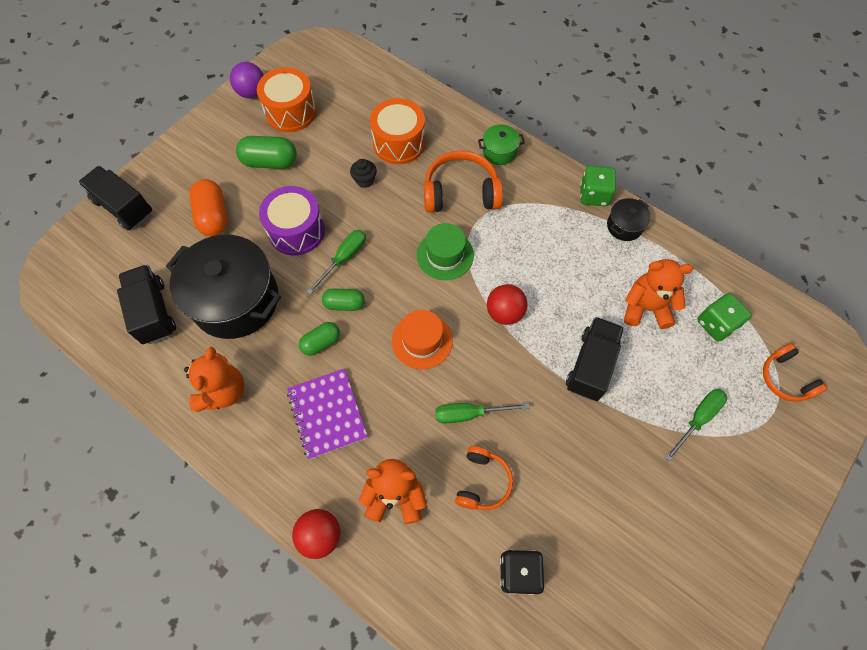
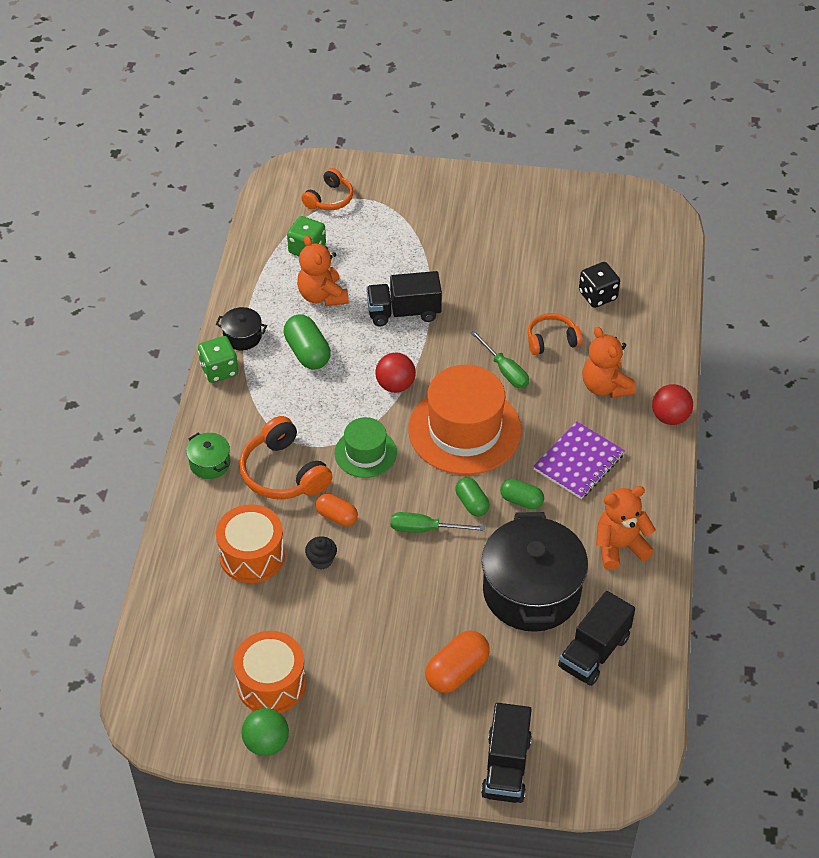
camera: 120 degrees left, 15 degrees down
(252, 93) = (266, 743): purple ball -> green ball
(270, 162) = (354, 661): green capsule -> green capsule (307, 352)
(296, 231) = (422, 586): purple drum -> none
(396, 207) = (337, 516): none -> orange capsule
(422, 340) = (464, 430): orange hat -> orange hat, size x1.83
(698, 419) = (402, 237): green screwdriver -> none

